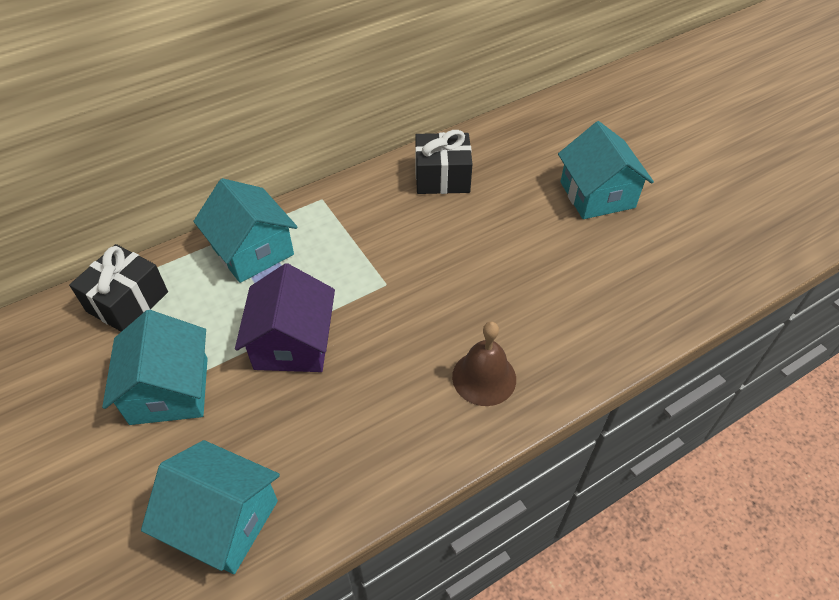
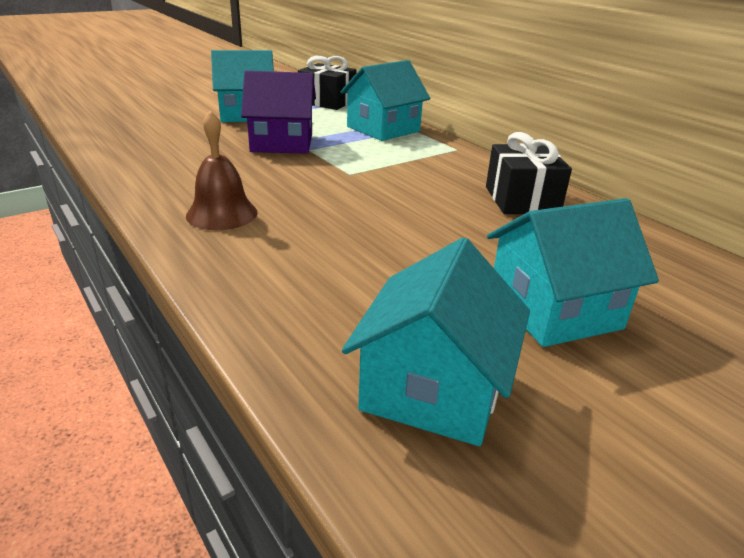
camera: 85 degrees right, 20 degrees down
(224, 521) = (133, 130): turquoise house -> turquoise house (433, 389)

